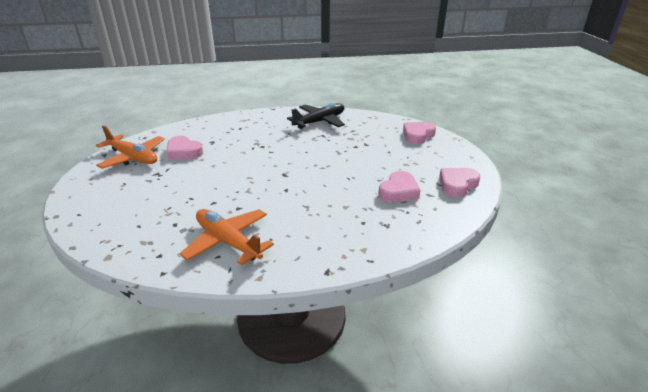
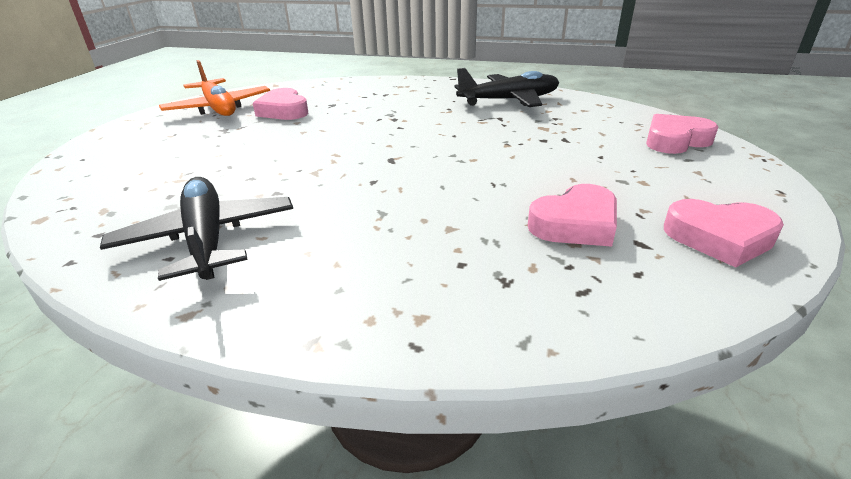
camera: 25 degrees right, 0 degrees up
(228, 241) = (207, 238): orange plane -> black plane
(457, 185) = (719, 238): pink heart -> pink heart turned 150 degrees counterclockwise

